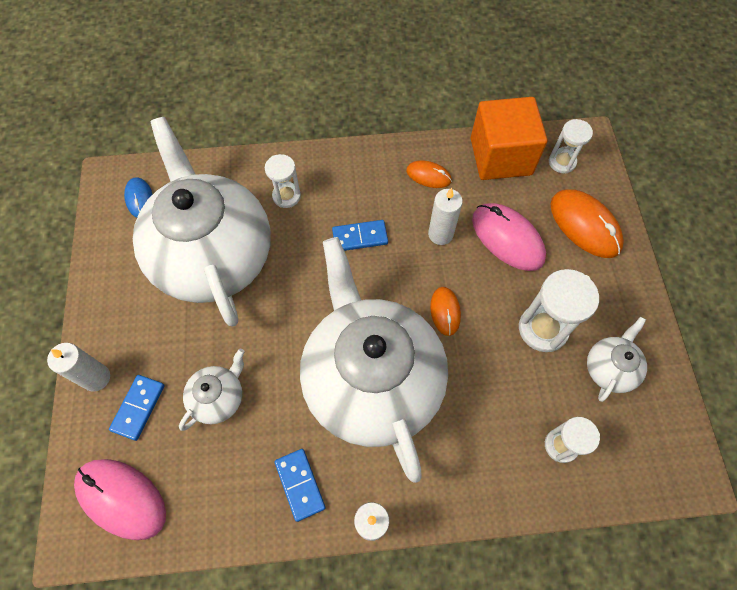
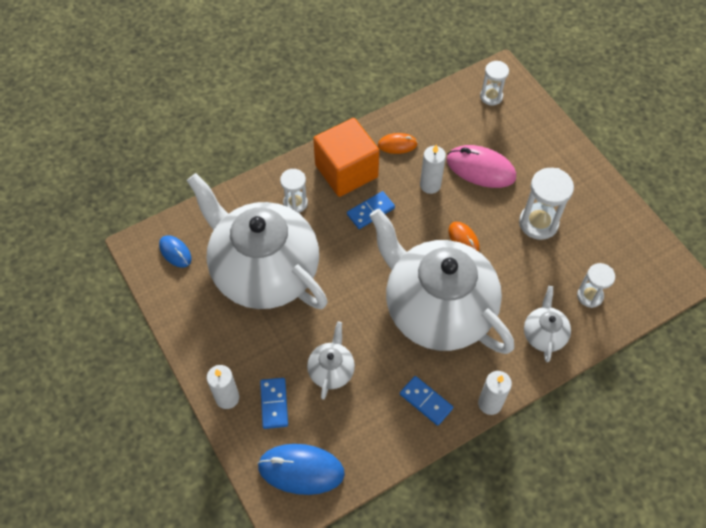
camera: 25 degrees left, 5 degrees down
(121, 499) = (301, 470): pink mouse -> blue mouse
(500, 156) = (444, 109): orange cube -> orange cube (346, 171)
(585, 225) = (531, 137): orange mouse -> none
(609, 368) = (596, 231): white teapot -> white teapot (544, 334)

